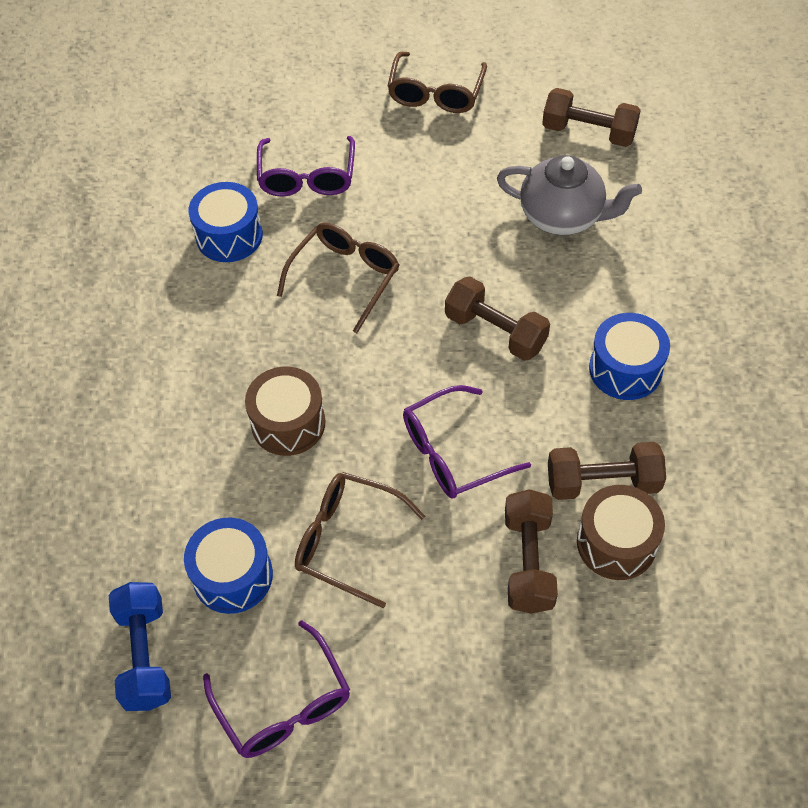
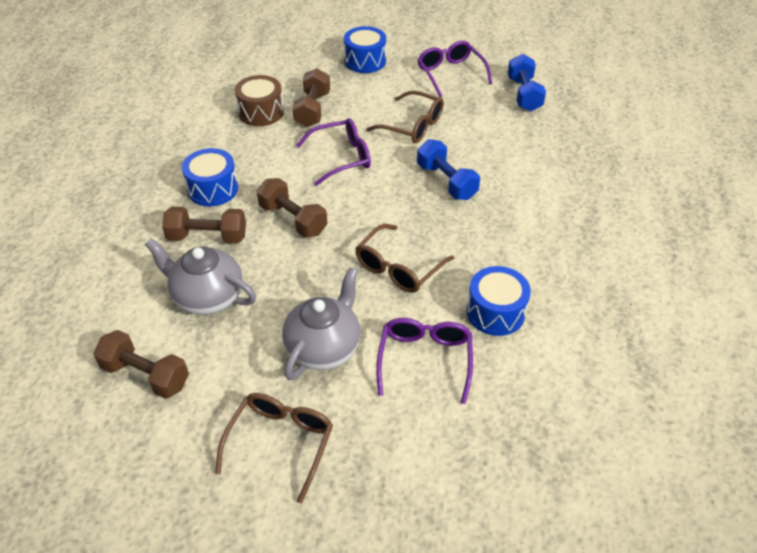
camera: 175 degrees left, 10 degrees down
(233, 575) = (479, 118): blue drum -> blue drum (365, 61)
(288, 423) = (446, 181): brown drum -> blue dumbbell
(415, 177) = (324, 347): none -> grey teapot
(602, 482) = (256, 136): brown dumbbell -> brown dumbbell (207, 237)

